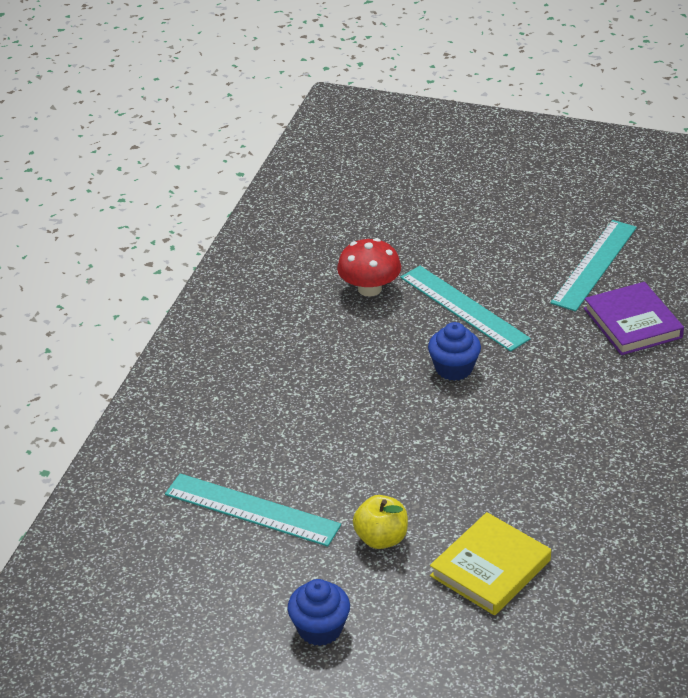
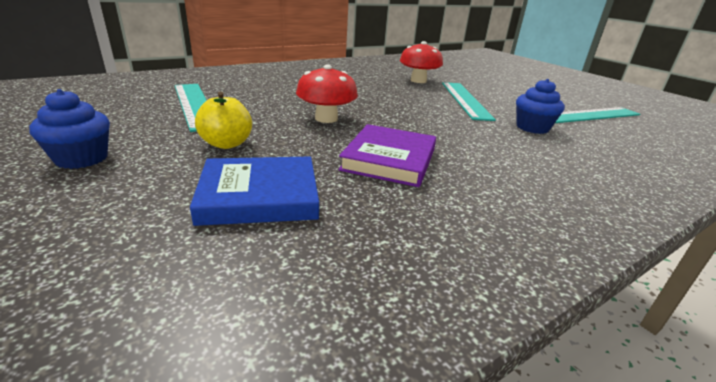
camera: 35 degrees right, 10 degrees down
(395, 444) = (326, 118): none -> red mushroom
(454, 368) = (421, 112): blue cupcake -> blue cupcake (532, 128)
(490, 568) = (259, 195): yellow book -> blue book
(632, 323) = (595, 142): purple book -> purple book (389, 159)

